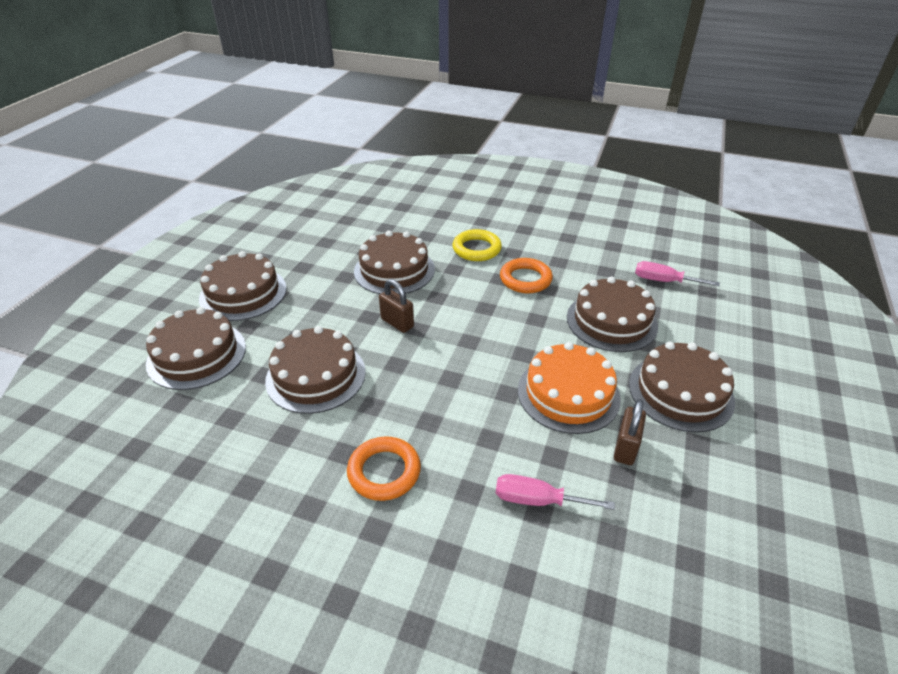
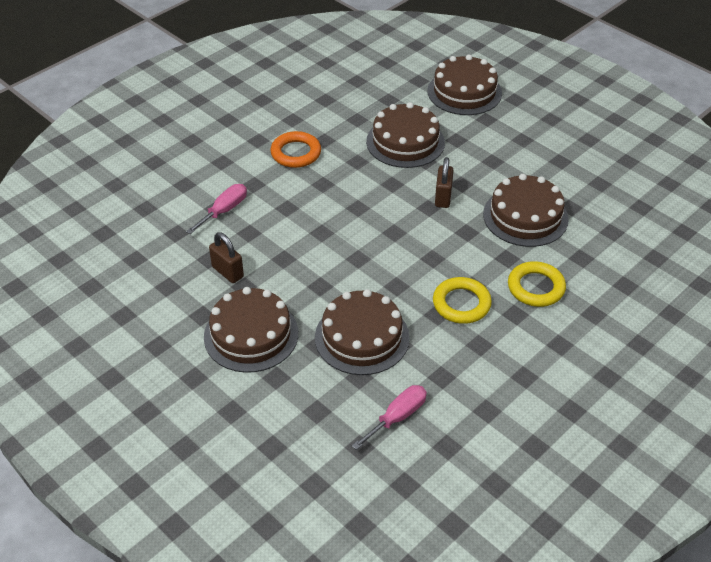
camera: 115 degrees right, 5 degrees up
(243, 293) = (534, 122): brown cake -> none
(397, 323) = (443, 197): brown padlock -> brown padlock turned 60 degrees counterclockwise
(525, 279) = (461, 304): orange ring -> yellow ring
(568, 393) = (297, 266): orange cake -> none

